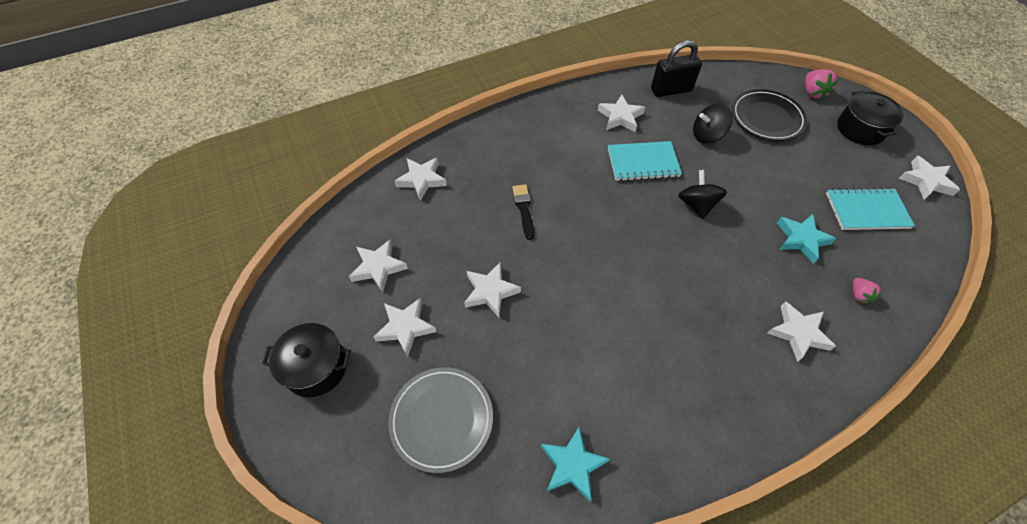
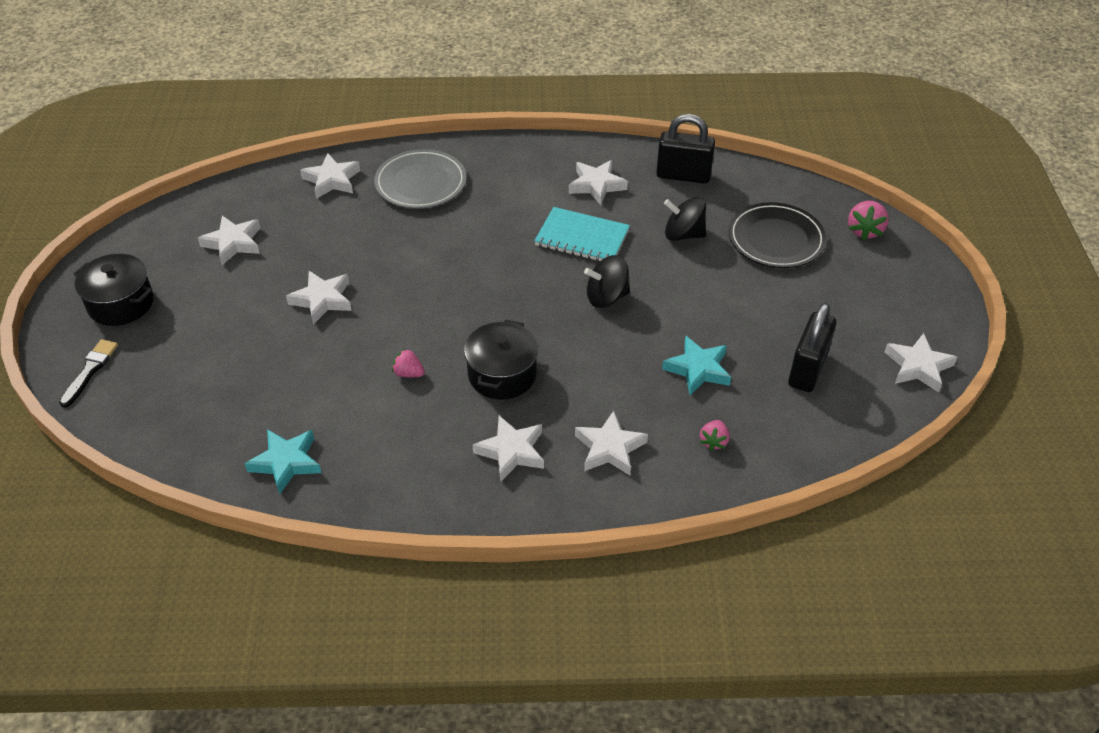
camera: 25 degrees right, 10 degrees down
(405, 327) = (220, 301): white star -> white star (511, 451)
(441, 419) = (198, 383): grey plate -> grey plate (421, 183)
(524, 209) = (414, 240): black brush -> black brush (90, 370)
(607, 331) = (408, 373): none -> pink strawberry
(696, 205) = (606, 297): black spinning top -> black spinning top turned 120 degrees counterclockwise
(860, 129) = (888, 287): black pot -> black pot (502, 374)
(866, 211) = (807, 370): turquoise notebook -> black padlock

